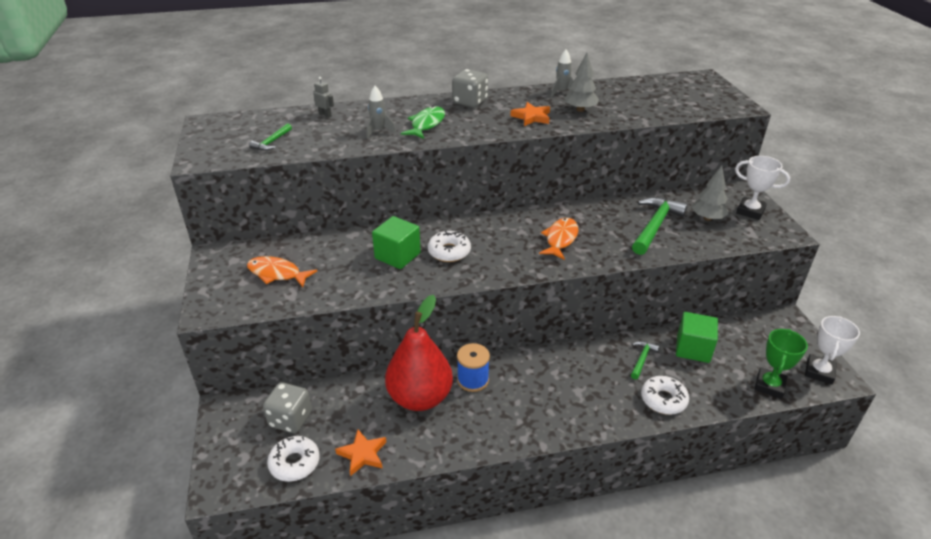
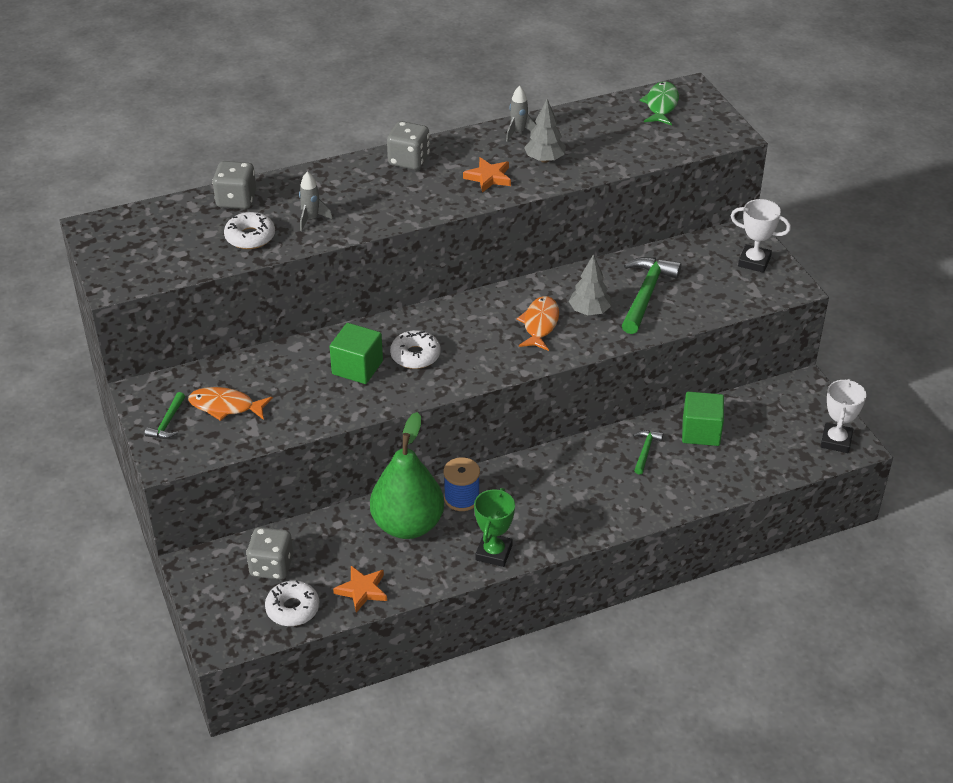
camera: 10 degrees left, 5 degrees up
(272, 142) = (189, 249): green hammer -> green hammer (168, 422)
(325, 115) = (236, 200): grey robot -> grey dice
(420, 398) = (408, 525): red pear -> green pear
(426, 124) = (365, 202): green fish -> green fish (661, 105)
(663, 400) = (671, 492): white donut -> white donut (250, 237)
(707, 218) = (705, 277): grey tree -> grey tree (589, 311)
(769, 385) = (783, 463): green trophy -> green trophy (493, 553)

